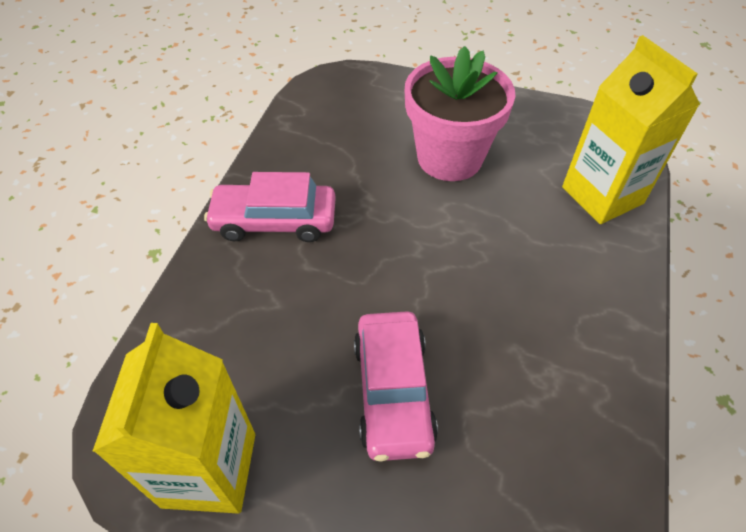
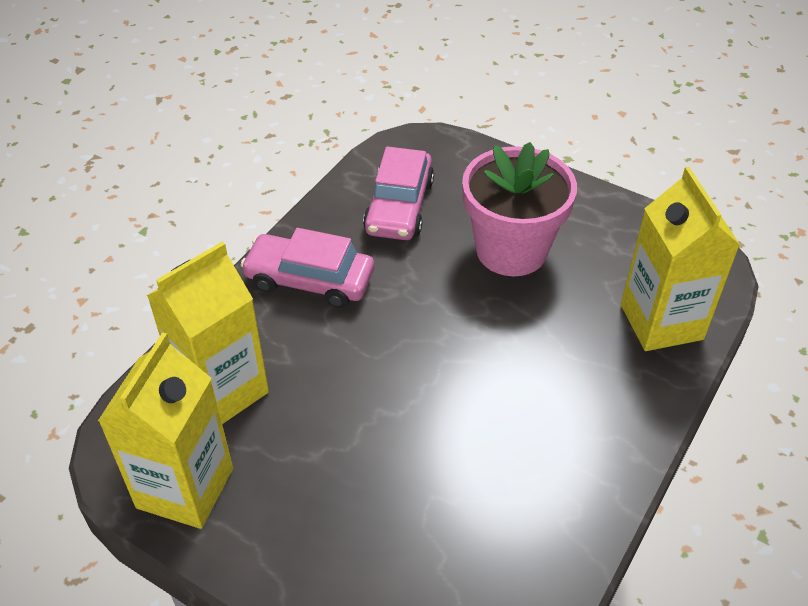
camera: 15 degrees right, 5 degrees down
(219, 351) = (222, 390): none -> yellow carton
(393, 391) = (370, 462): pink car -> pink car (399, 206)

